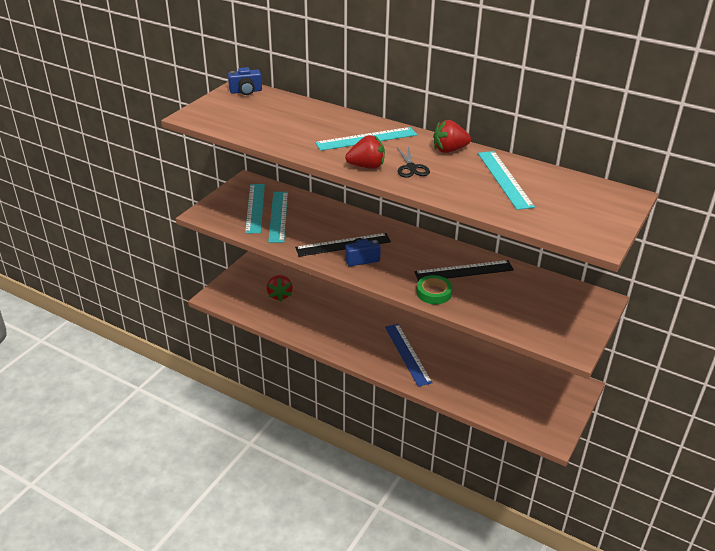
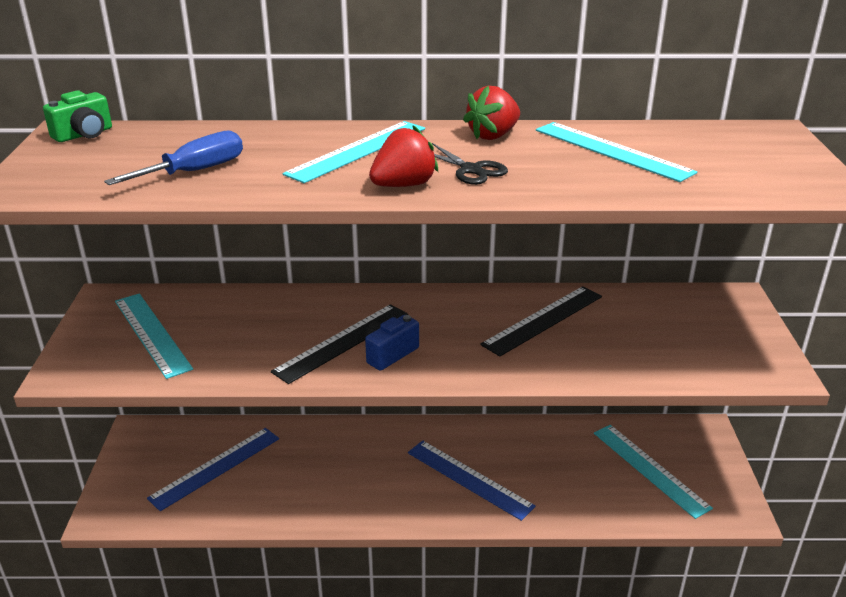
camera: 30 degrees left, 5 degrees down
(246, 91) = (84, 134): blue camera -> green camera
(277, 128) = (195, 171): none -> blue screwdriver
(278, 216) = (202, 334): turquoise ruler -> turquoise ruler (650, 469)
(279, 295) = (215, 467): red strawberry -> blue ruler
(434, 293) = (535, 364): green tape -> none

